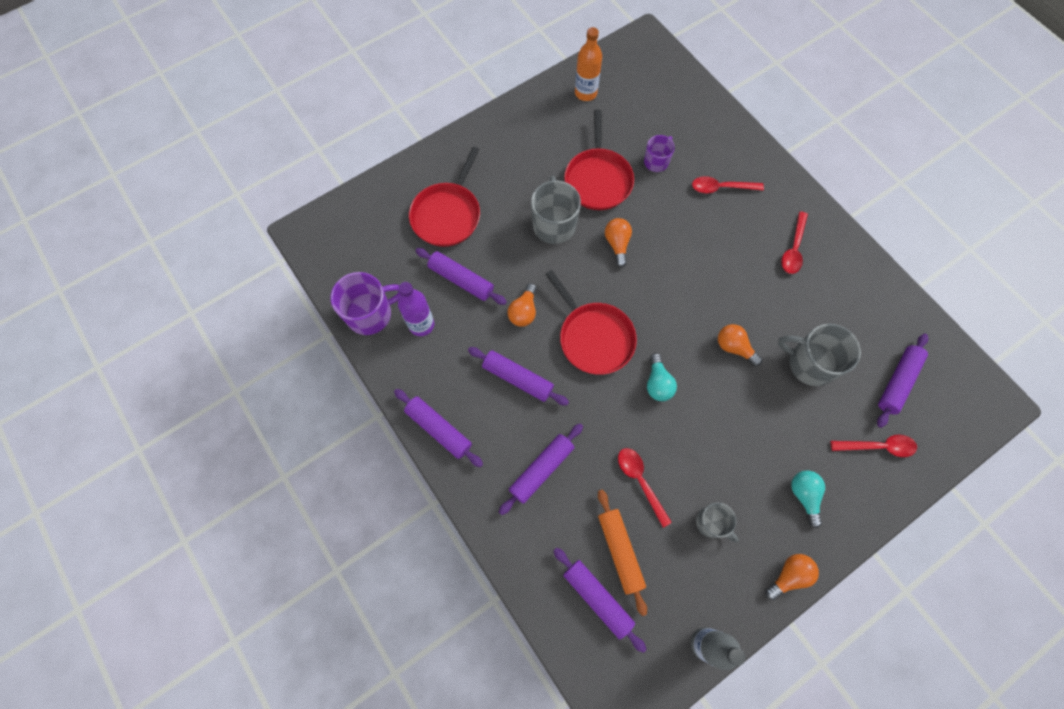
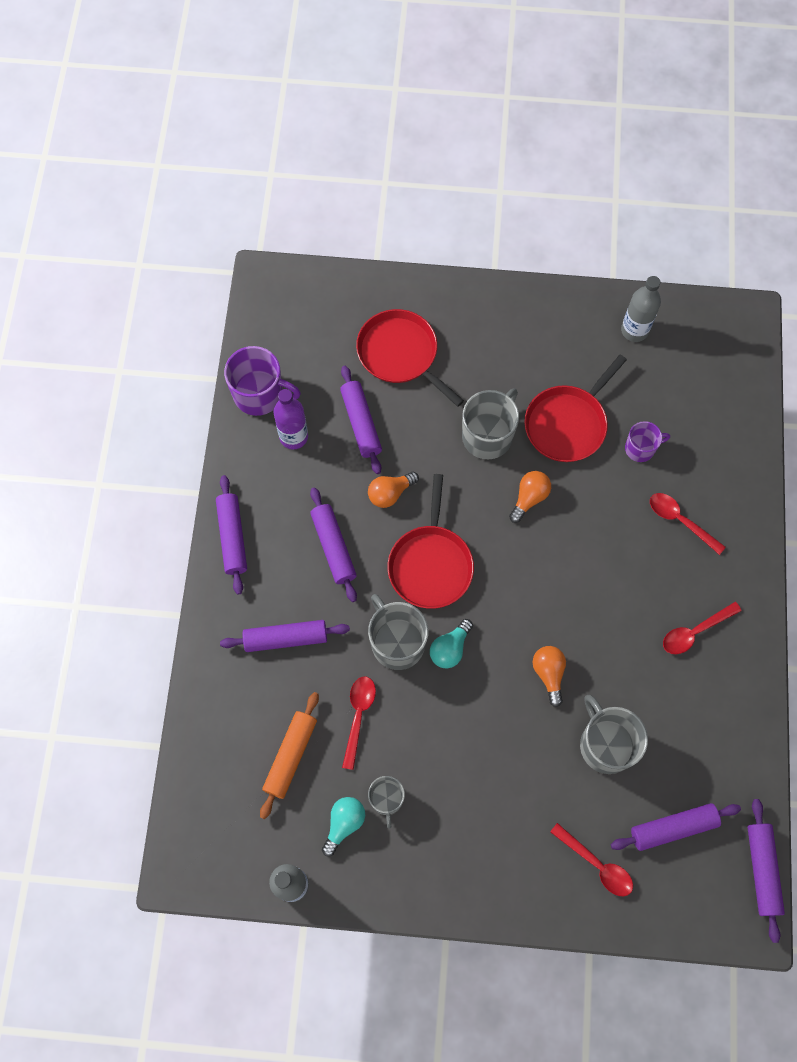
camera: 40 degrees right, 0 degrees up
(447, 214) = (400, 354): red pan -> red pan turned 75 degrees clockwise
(585, 93) = (634, 330): orange bottle -> grey bottle
(597, 598) = (239, 776): purple rolling pin -> purple rolling pin (762, 870)
(619, 408) = (397, 642): none -> grey mug
(788, 575) = (411, 896): orange light bulb -> none
(804, 495) = (488, 846): turquoise light bulb -> turquoise light bulb (344, 824)

